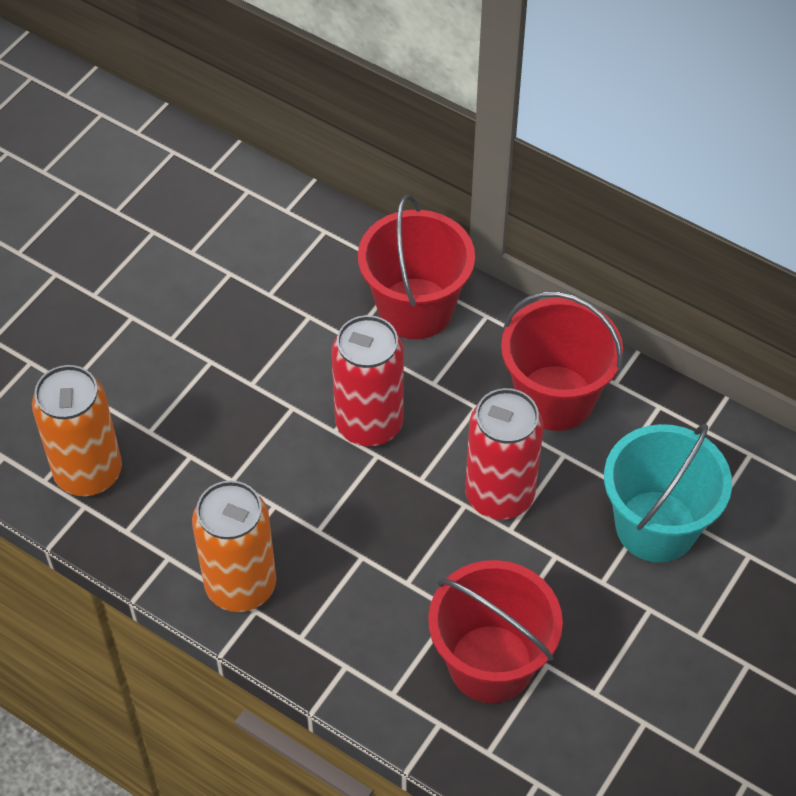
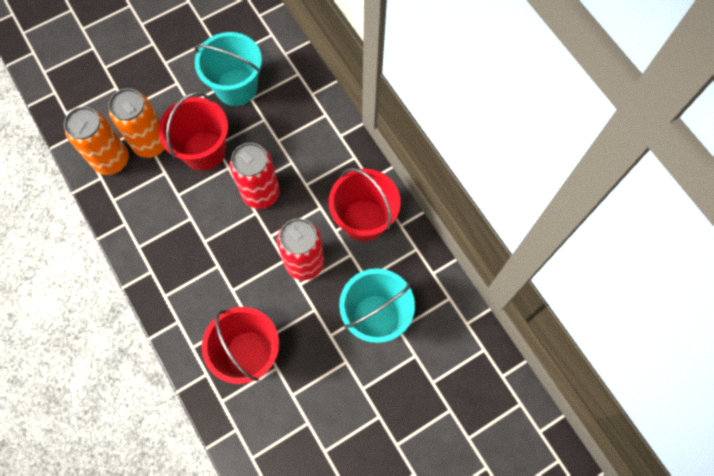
camera: 25 degrees right, 15 degrees up
(236, 287) = (236, 87): none -> turquoise bucket
(241, 585) = (151, 254): orange can -> orange can (151, 143)
(415, 308) = (320, 138): red bucket -> red bucket (204, 151)

